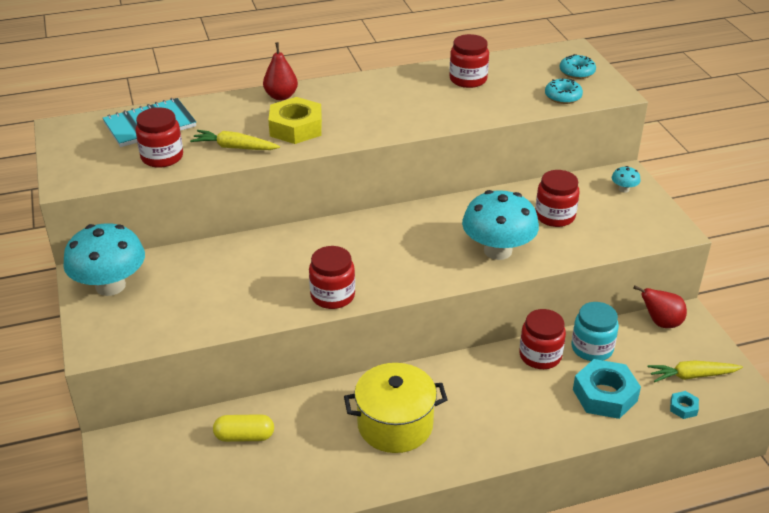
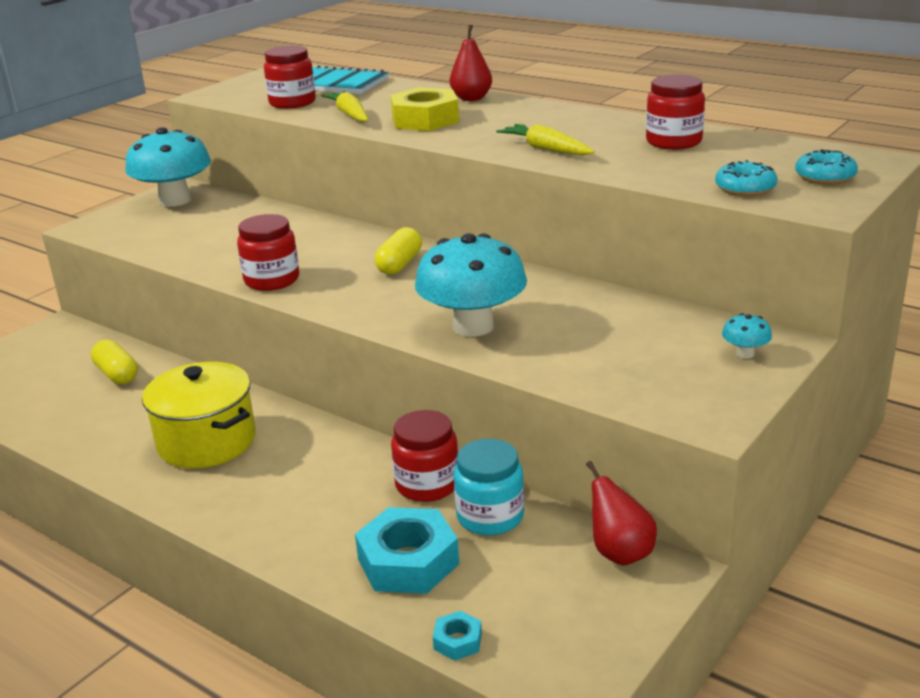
camera: 55 degrees right, 10 degrees down
(379, 238) = (399, 264): none -> yellow capsule
(555, 216) = (600, 333): red jar -> none
(692, 376) = (537, 624): yellow carrot -> yellow carrot (546, 149)

